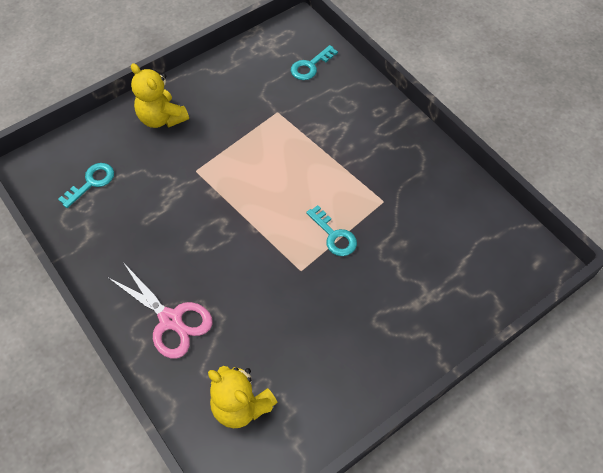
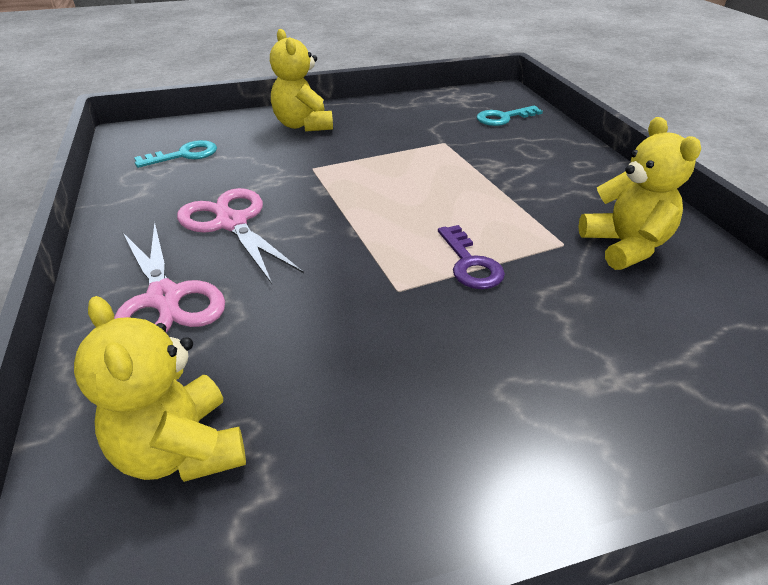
camera: 20 degrees right, 20 degrees down
(172, 245) = (231, 223): none -> pink scissors
(334, 235) = (470, 263): turquoise key -> purple key
(418, 192) = (625, 246): none -> yellow teddy bear

